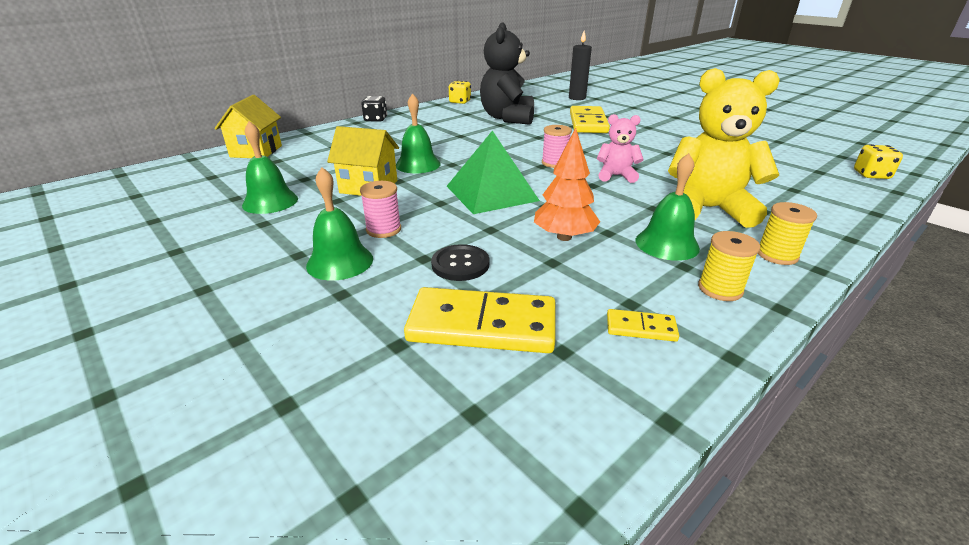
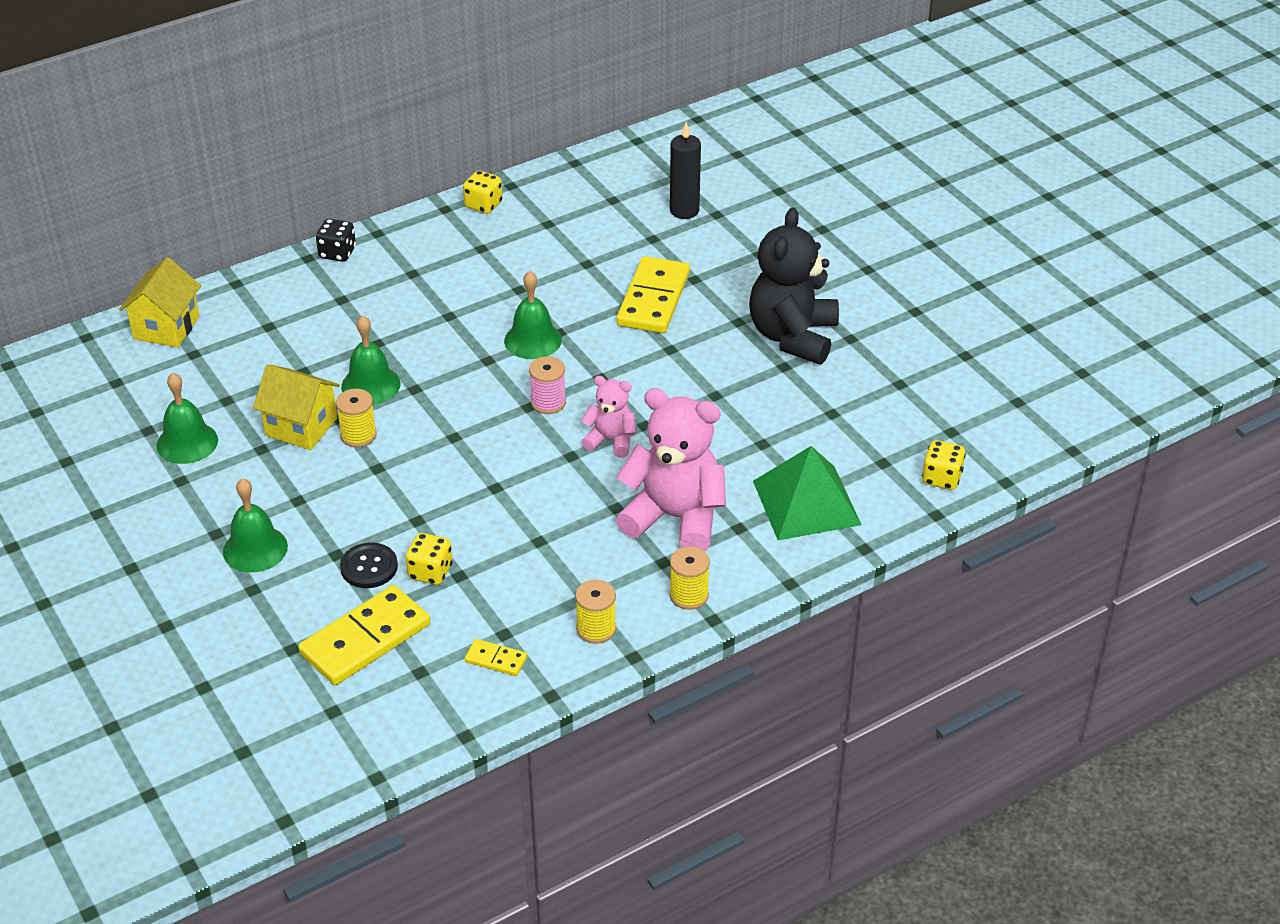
camera: 10 degrees right, 10 degrees up
(383, 230) = (305, 507): pink spool -> none
(417, 187) = (358, 435): none -> yellow spool
(482, 325) = (365, 639): yellow domino -> yellow domino turned 60 degrees counterclockwise
(491, 193) = (442, 457): green pyramid -> green pyramid (806, 502)
(507, 118) = (538, 270): black teddy bear -> black teddy bear (793, 336)
(523, 262) = (430, 572): none -> yellow dice
(564, 237) = (488, 542): orange tree -> none
(667, 244) = (589, 566): green bell -> green bell (533, 340)
(707, 209) = (675, 518): yellow teddy bear -> pink teddy bear

